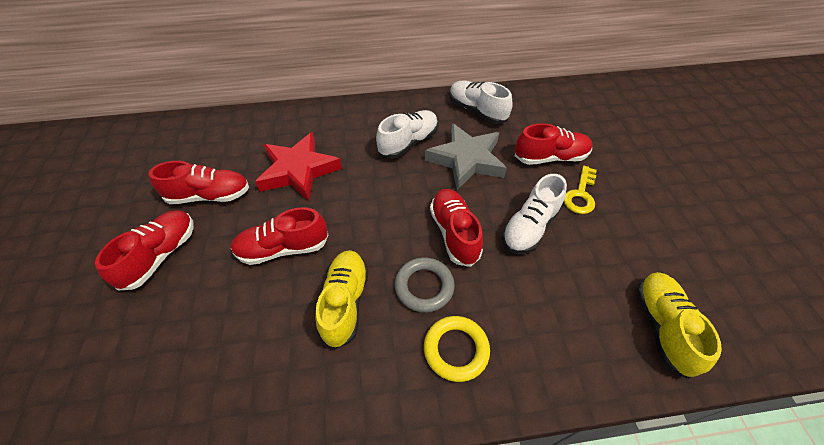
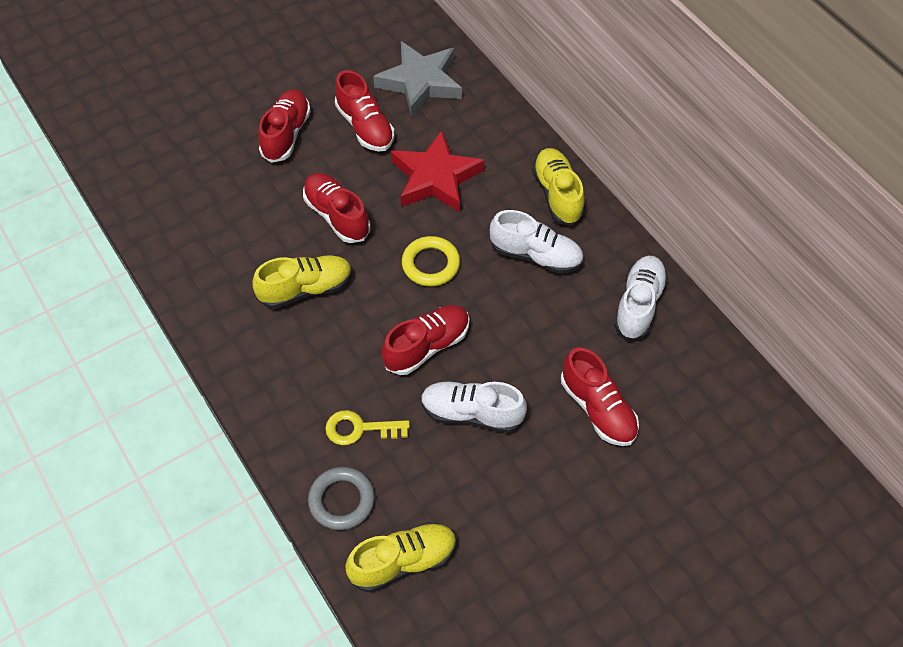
camera: 65 degrees right, 5 degrees up
(161, 255) = (286, 134): red shoe -> red shoe turned 75 degrees counterclockwise
(365, 115) = (557, 194): none -> yellow shoe
(424, 287) = (351, 343): grey ring -> grey ring (341, 500)
(456, 350) = (300, 391): yellow ring -> yellow ring (431, 264)
(466, 160) = (541, 322): grey star -> grey star (420, 82)
(580, 194) = (551, 454): yellow key -> yellow key (359, 429)

